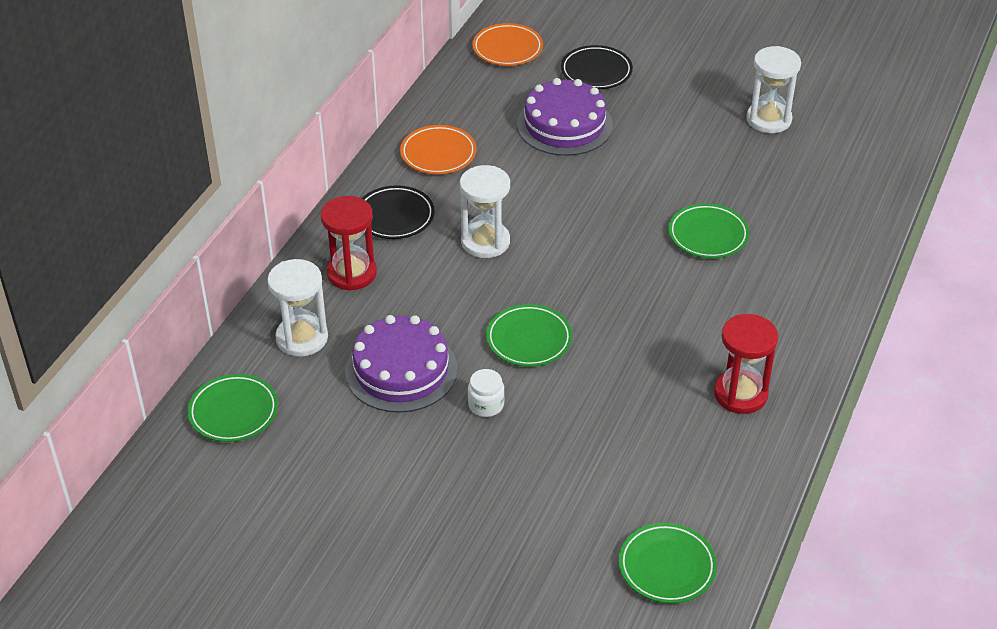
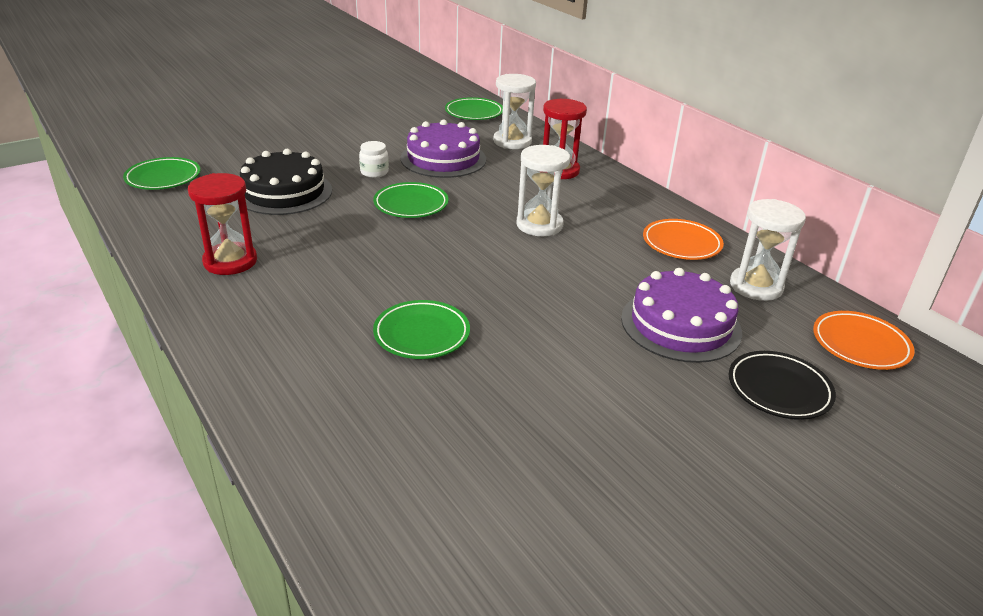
camera: 120 degrees right, 10 degrees down
(395, 216) = (609, 202): black plate -> none
(596, 445) = (284, 192): none -> black cake
(768, 119) = (576, 492): white hourglass -> white hourglass (756, 286)

